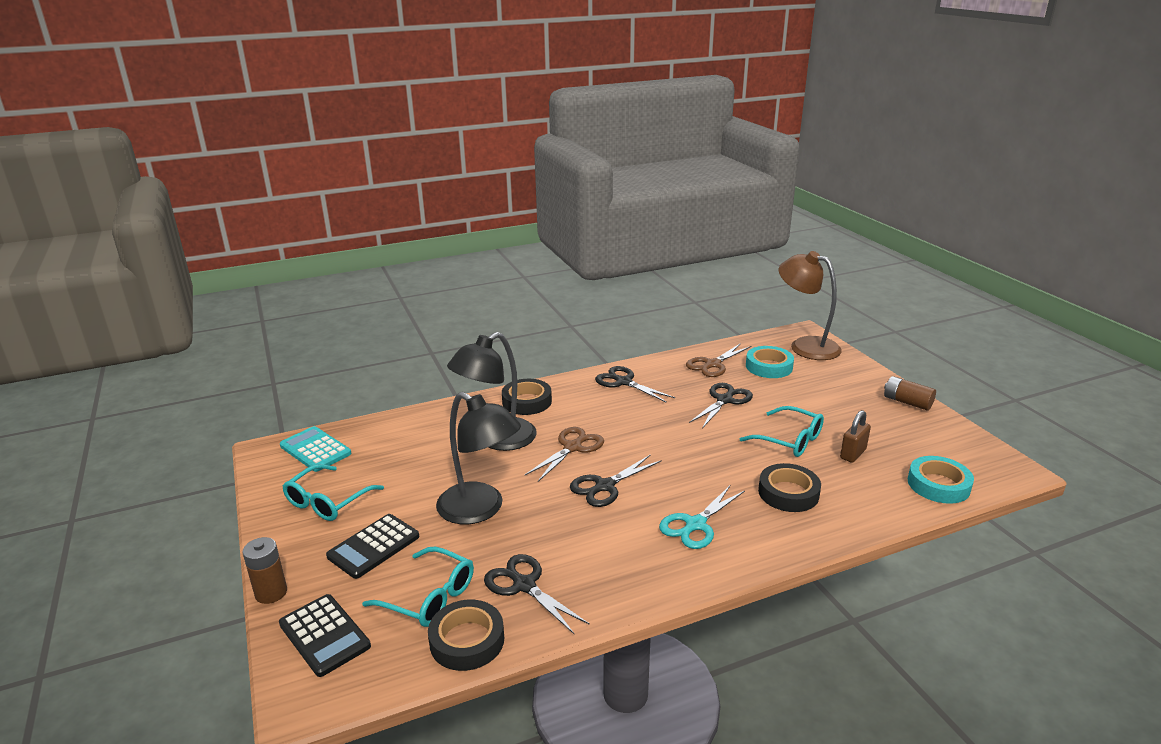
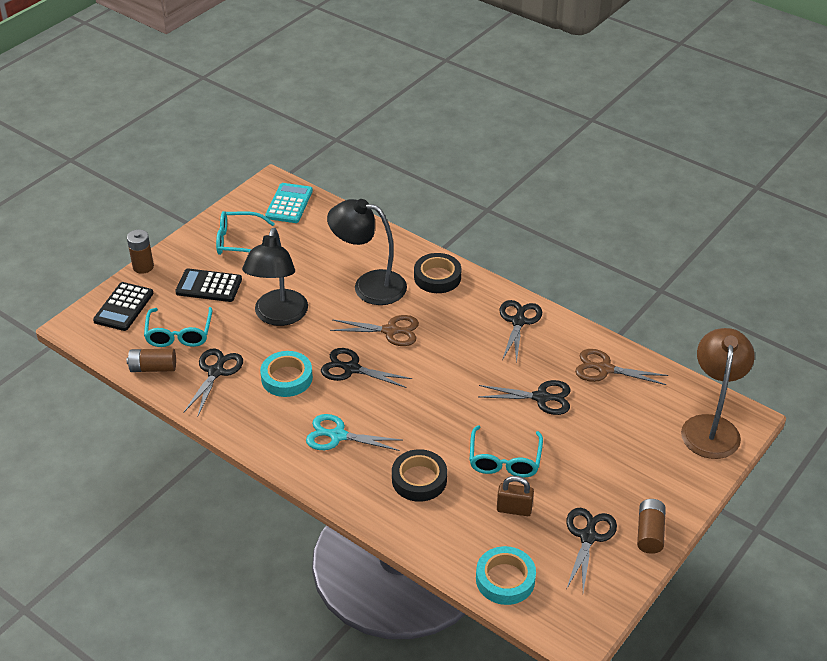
camera: 60 degrees right, 15 degrees up
(467, 640) = (153, 368): black tape -> brown battery
(769, 367) = (636, 410): turquoise tape -> turquoise tape (287, 378)
(900, 429) = (588, 536): none -> black scissors

